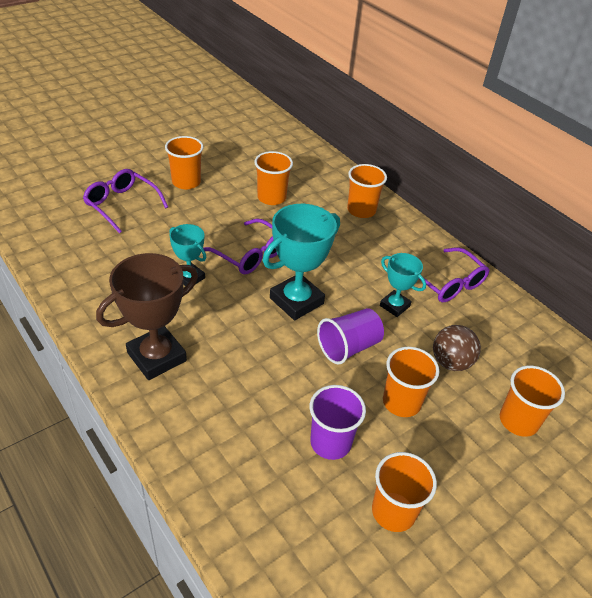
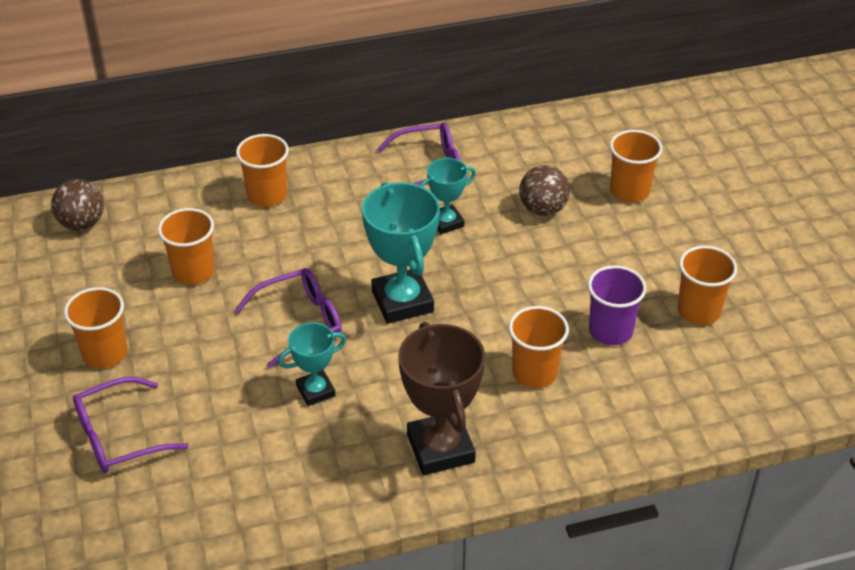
camera: 65 degrees left, 0 degrees up
(288, 146) = (82, 223): none -> brown ball
(348, 347) = (491, 279): purple cup -> none
(401, 402) = (579, 263): orange cup -> orange cup (534, 372)

